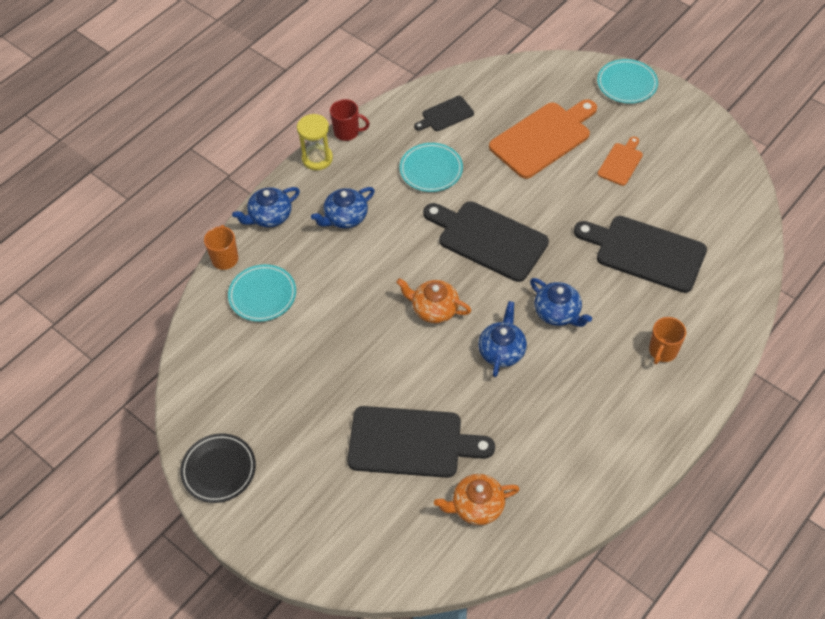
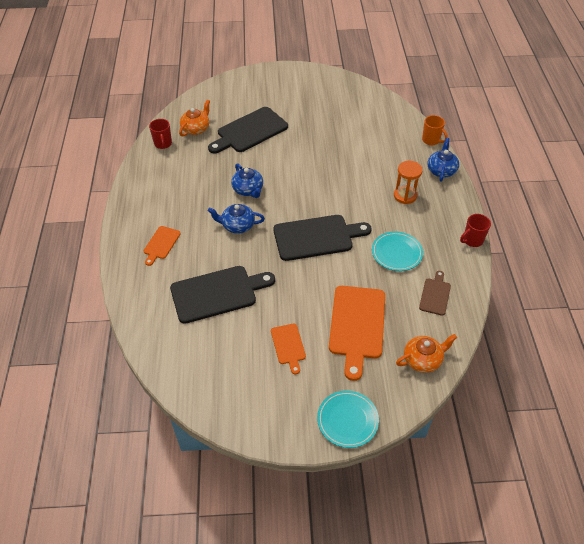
camera: 135 degrees right, 5 degrees down
(219, 470) = (317, 78): black plate -> none
(262, 295) = (391, 138): turquoise plate -> none
(317, 158) = (464, 214): yellow hourglass -> none
(345, 217) = (405, 195): blue teapot -> orange hourglass
(434, 309) = (303, 185): orange teapot -> orange teapot (423, 360)
(445, 115) = (435, 295): black cutting board -> brown cutting board
(544, 513) = (163, 144): none -> red mug
(662, 351) = (161, 244): orange mug -> orange cutting board

